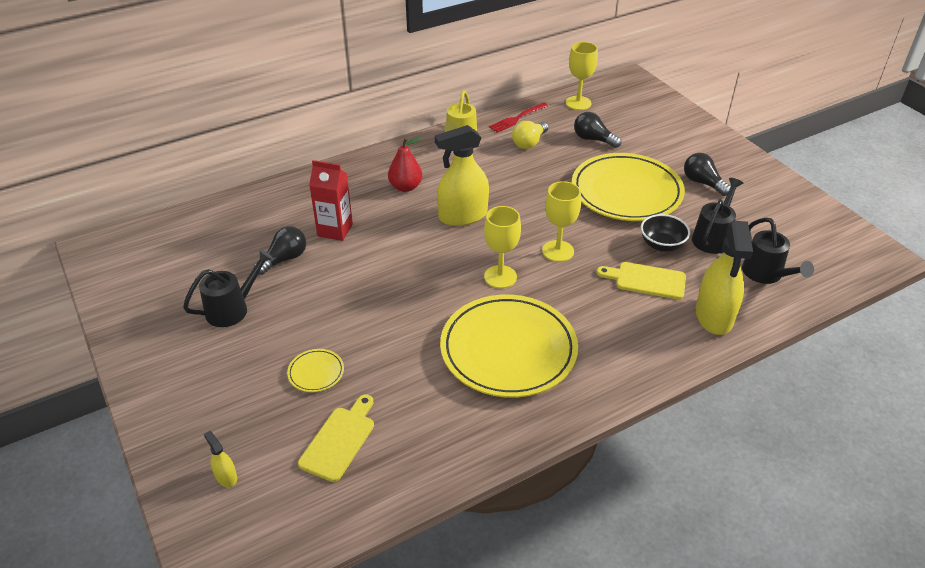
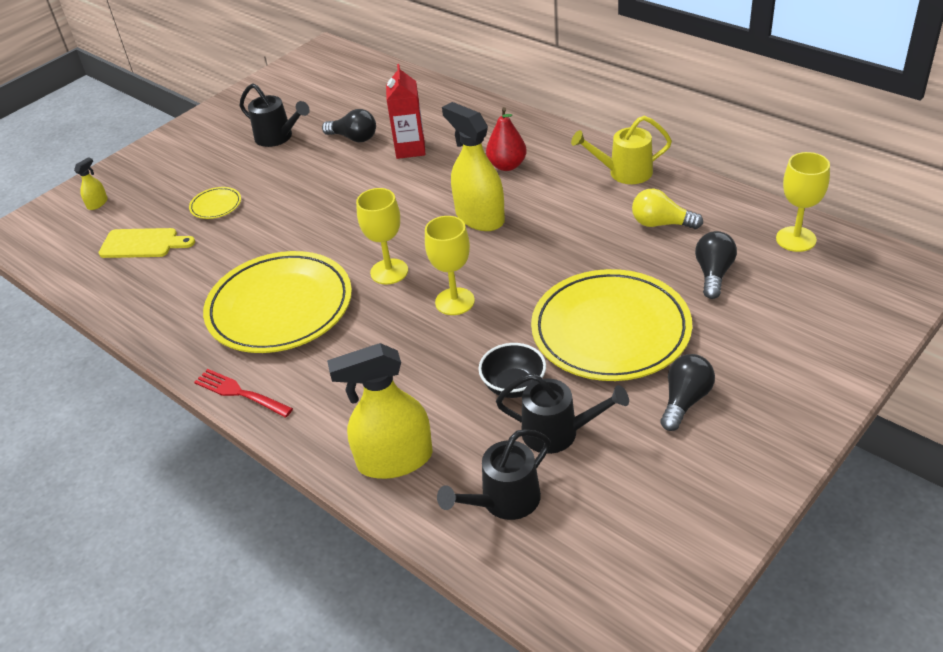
camera: 75 degrees right, 0 degrees up
(517, 118) = (710, 200): red fork -> red fork (241, 393)
(646, 280) = (436, 386): yellow cutting board -> none

